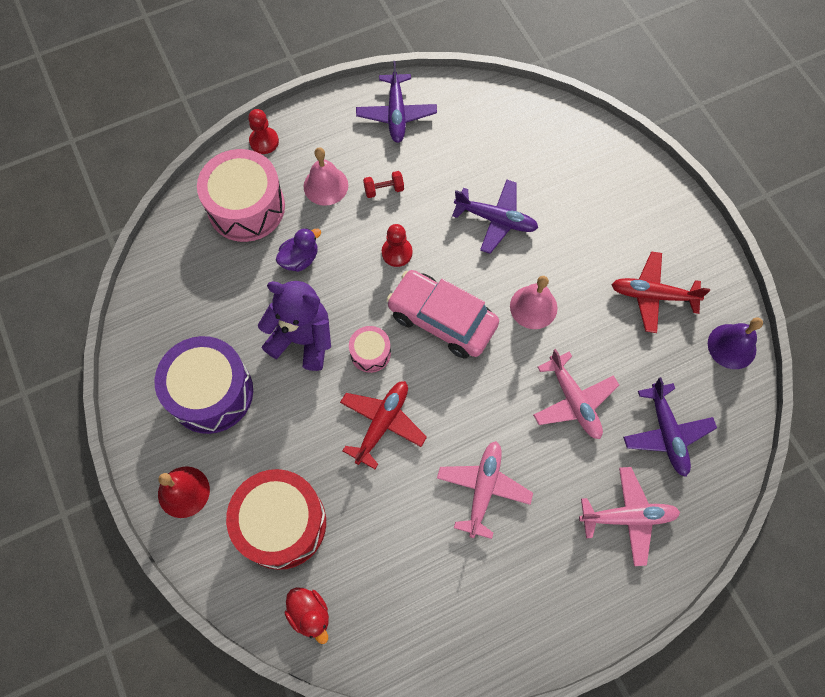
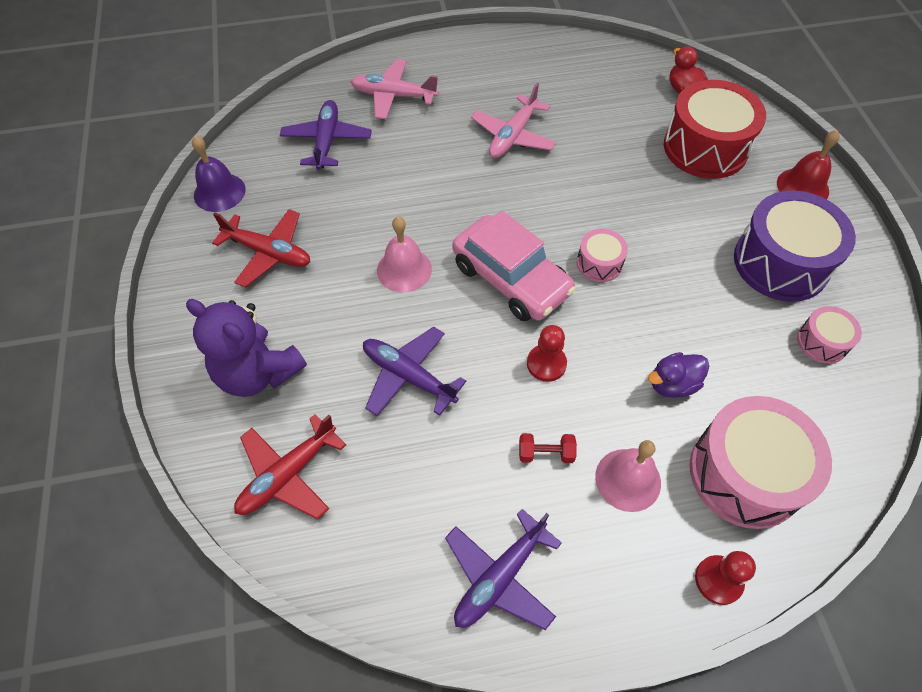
camera: 165 degrees left, 10 degrees down
(182, 321) = (822, 342): none -> pink drum
(302, 339) = (675, 293): purple teddy bear -> purple teddy bear (258, 372)
(382, 423) = (598, 201): red plane -> red plane (288, 475)
(396, 114) = (500, 577): purple plane -> purple plane turned 150 degrees counterclockwise
(573, 401) = (401, 181): pink plane -> none

